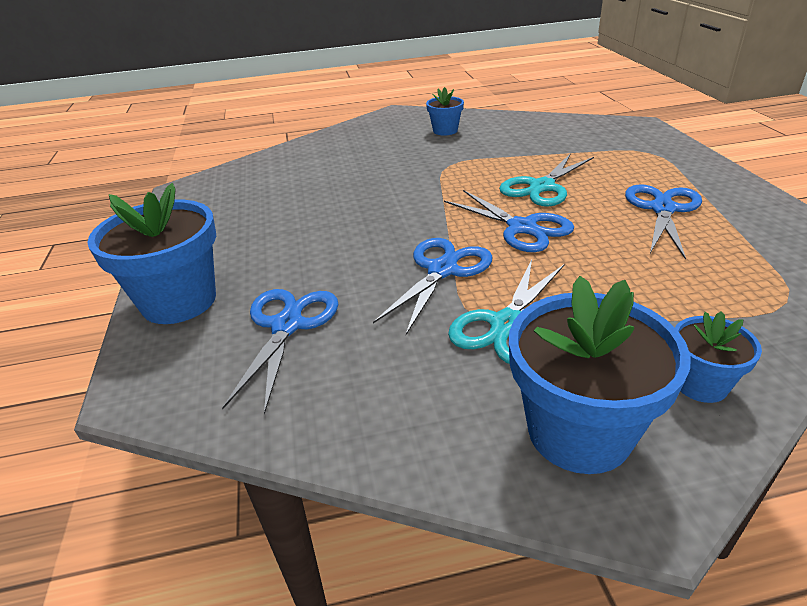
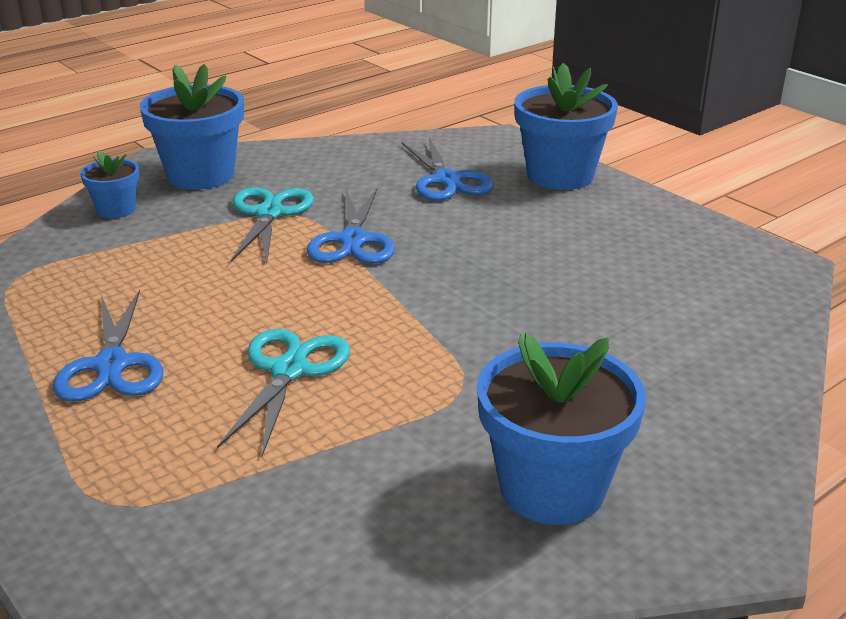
camera: 150 degrees right, 5 degrees down
(445, 131) = (552, 488): blue flower pot -> blue flower pot, size x1.89
(522, 228) = (292, 300): blue scissors -> none

